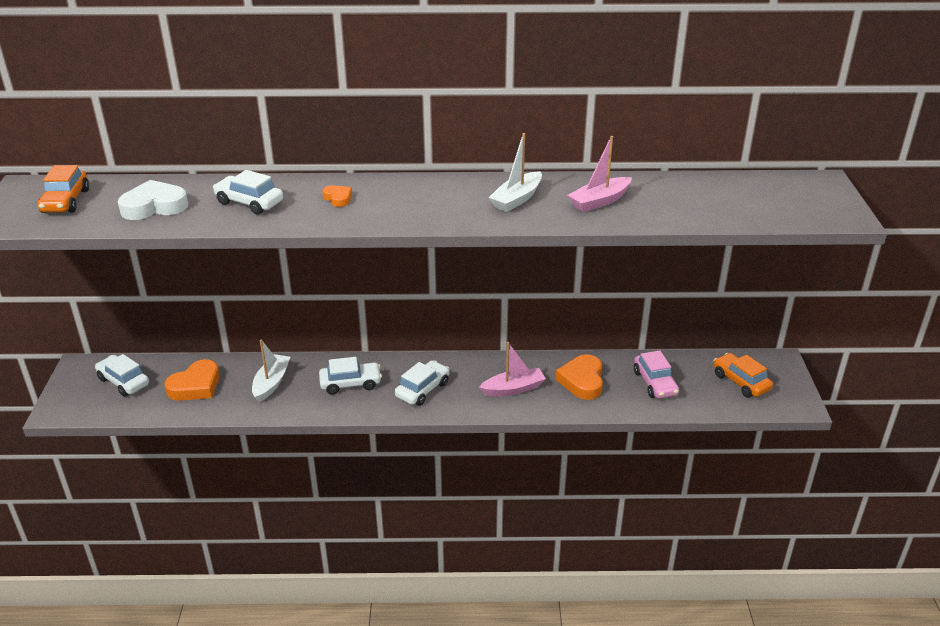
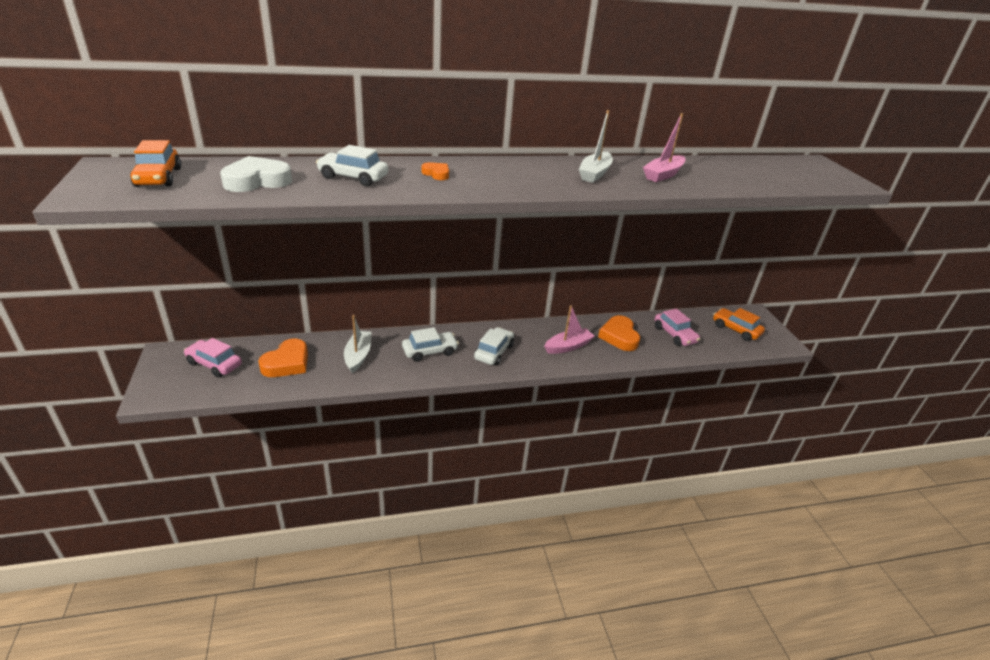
camera: 15 degrees left, 0 degrees up
(123, 382) = (214, 364): white car -> pink car

